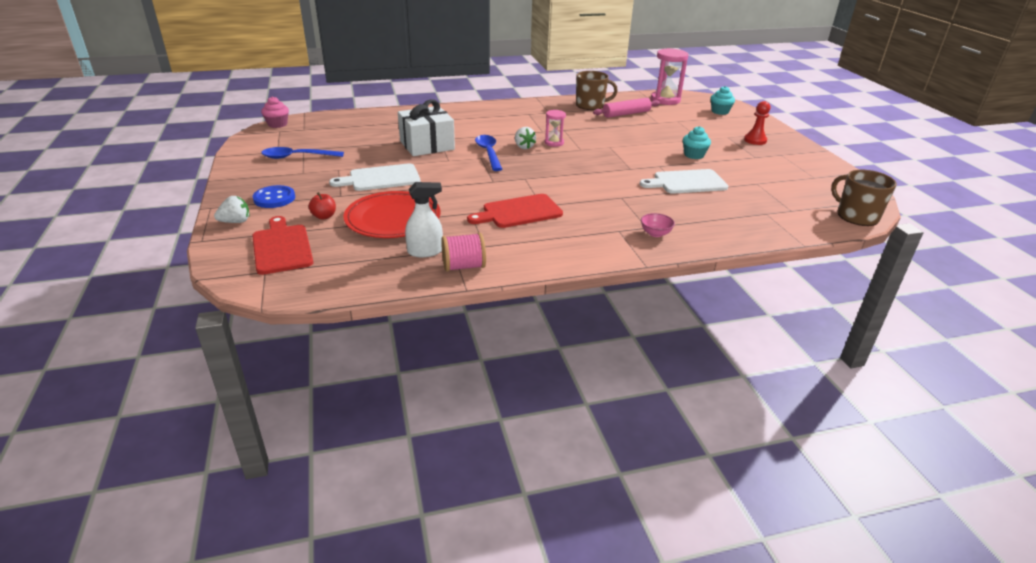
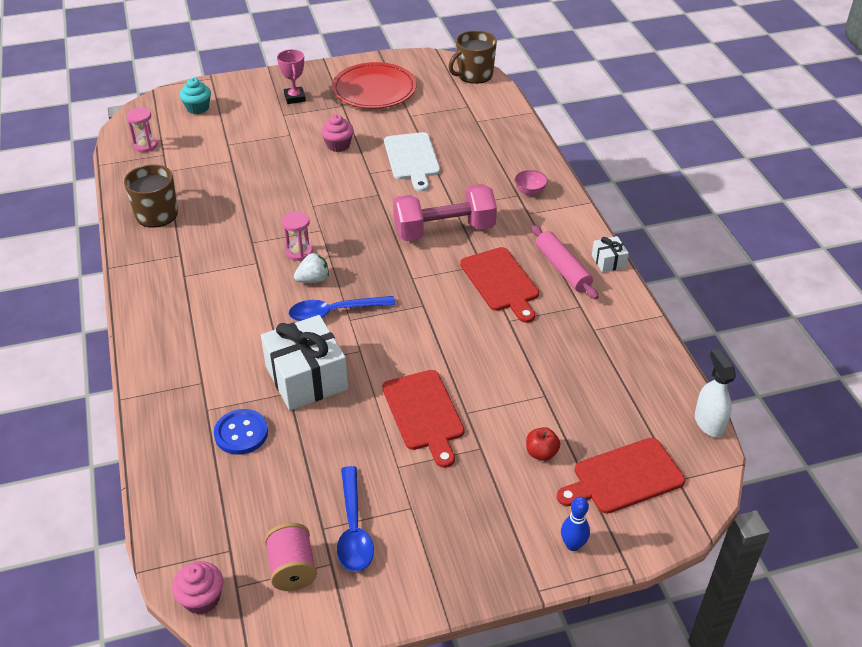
camera: 90 degrees left, 10 degrees up
(236, 222) = (573, 545): white strawberry -> blue bowling pin
(274, 198) = (499, 520): blue button -> blue button (241, 433)
(381, 178) = (424, 413): white cutting board -> red cutting board
(393, 218) = (535, 386): red plate -> red plate (374, 89)
(425, 251) = (602, 350): white spray bottle -> white spray bottle (709, 422)
(464, 266) = (624, 319): pink spool -> pink spool (292, 568)
(548, 267) = (608, 261): none -> white gift
(586, 192) = (444, 230): none -> pink dumbbell
(626, 114) = (196, 183): pink rolling pin -> pink rolling pin (562, 268)
(665, 100) = (145, 145): pink hourglass -> pink hourglass, size x0.56
(694, 155) = (338, 145): turquoise cupcake -> pink cupcake
(755, 140) = (295, 98): red pawn -> pink trophy

